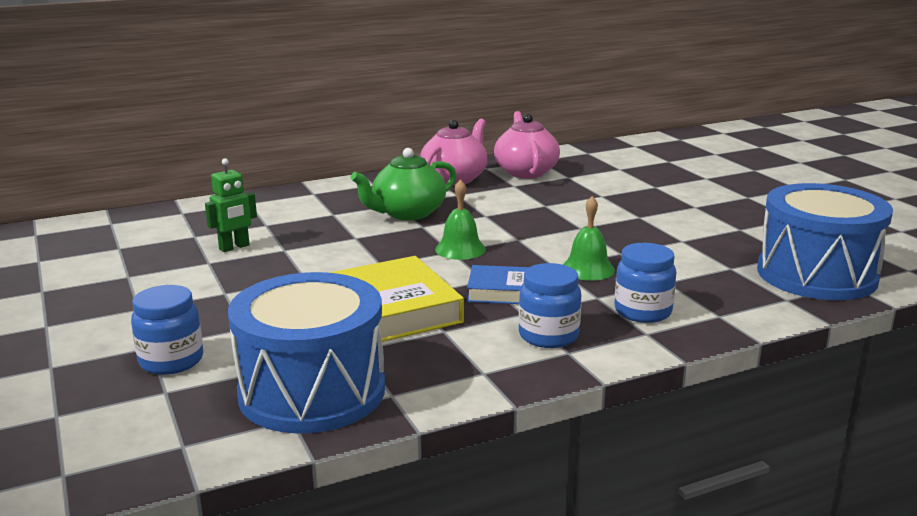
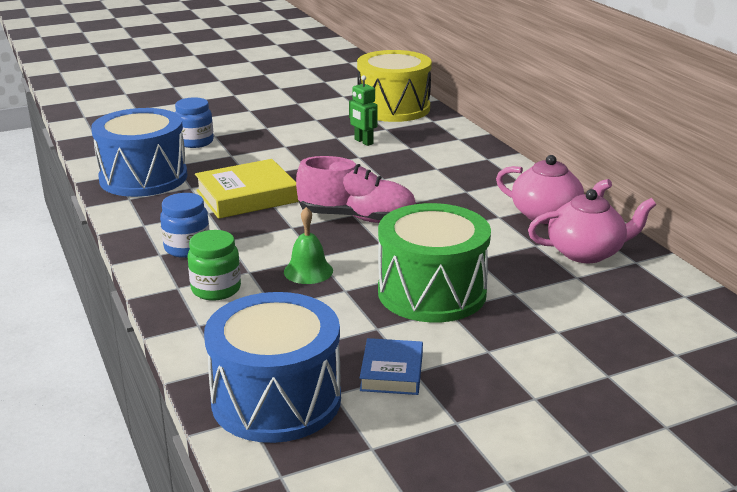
camera: 90 degrees right, 5 degrees up
(120, 231) = (393, 108): none -> yellow drum
(407, 213) = (442, 196): green teapot -> none
(460, 249) = (357, 218): green bell -> pink shoe
(502, 291) = (269, 233): blue book -> blue book (391, 372)
(612, 221) = (432, 292): none -> green drum
(643, 311) = (216, 289): blue jar -> green jar

